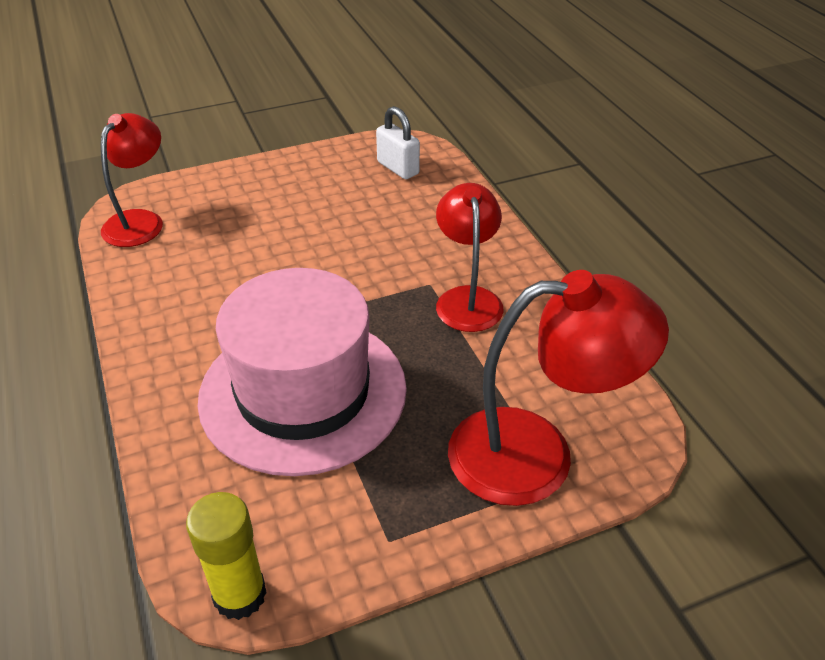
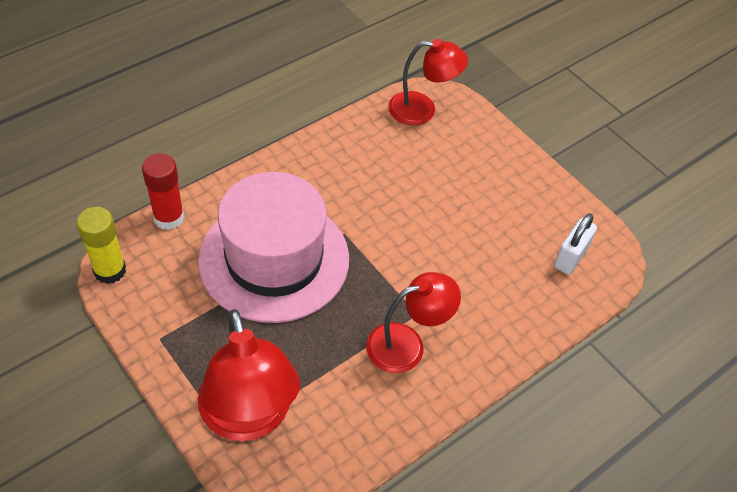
camera: 70 degrees right, 10 degrees up
(173, 502) = (169, 217): none -> red glue stick

